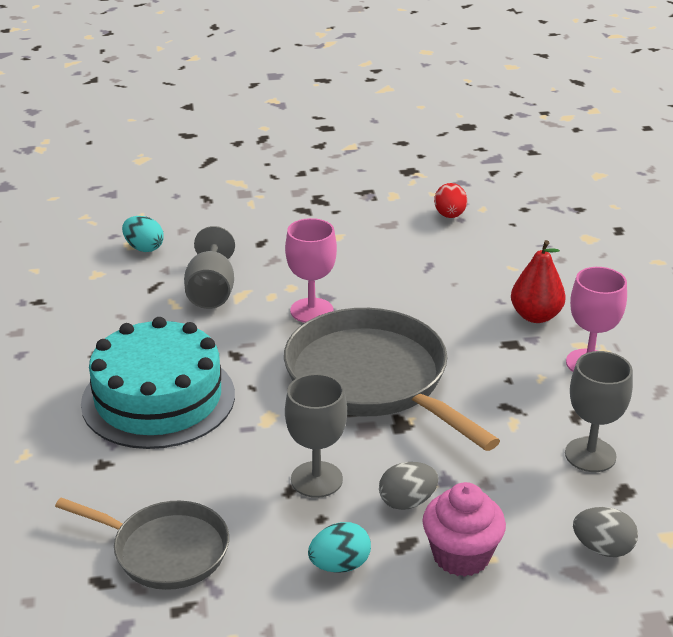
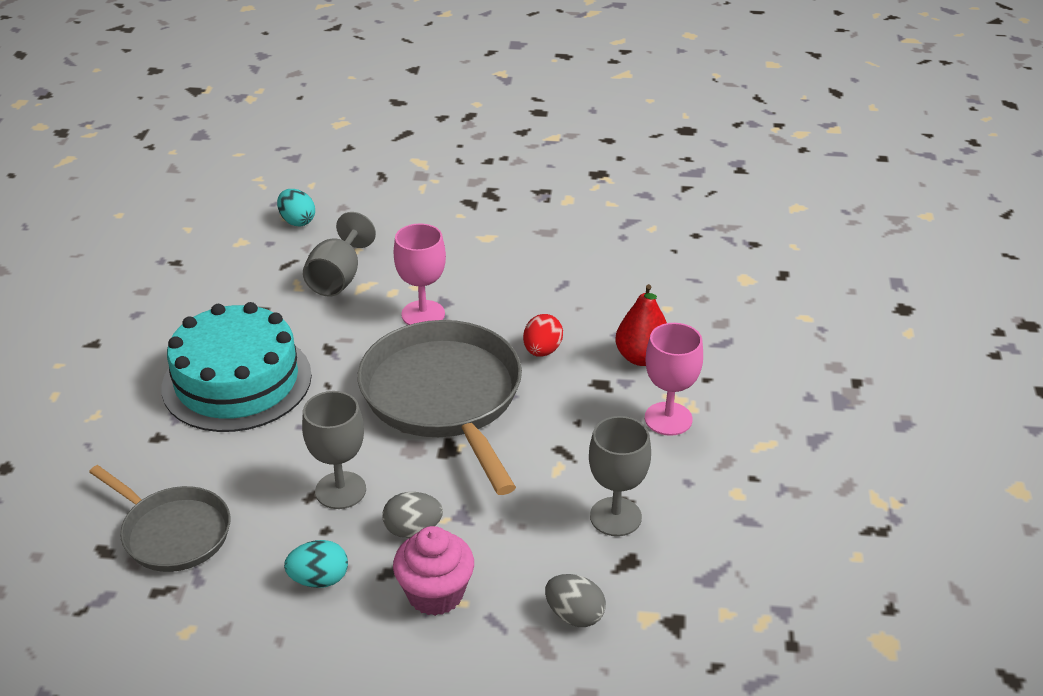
camera: 15 degrees right, 5 degrees up
(450, 215) = (614, 231): red egg -> red egg (542, 351)

